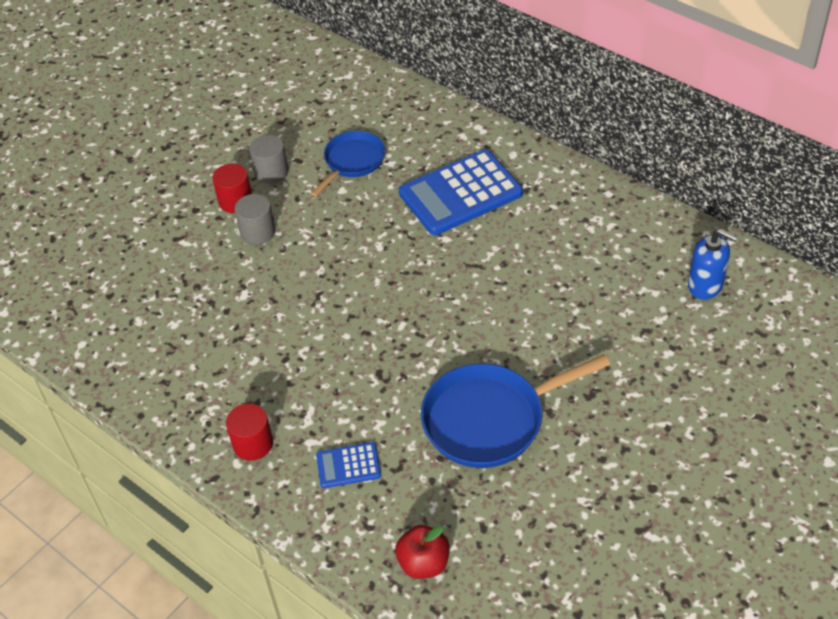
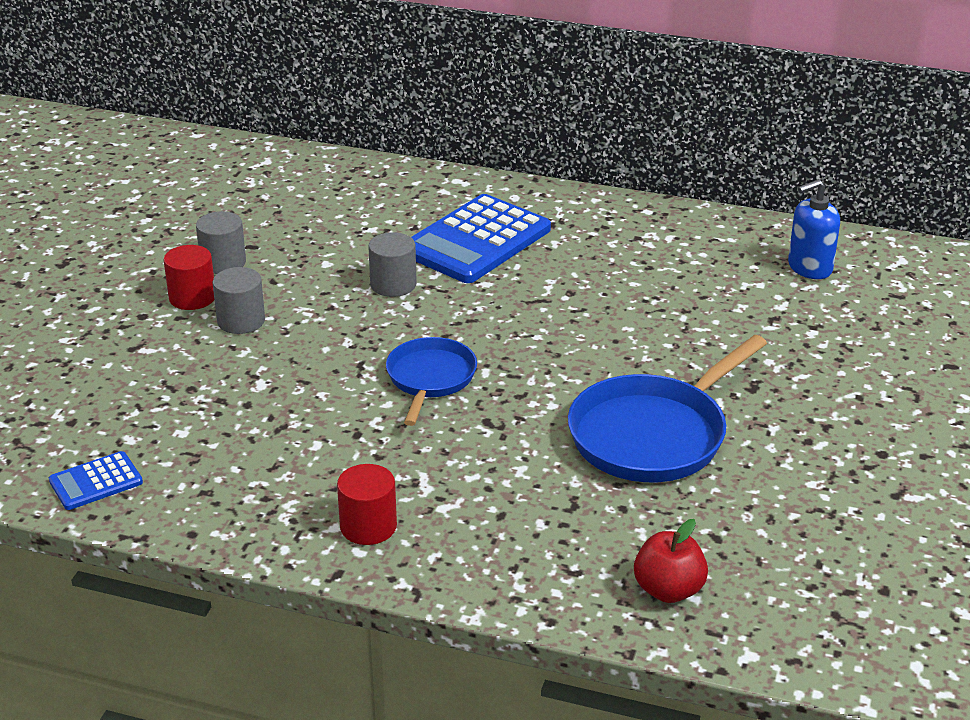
camera: 25 degrees left, 15 degrees down
(348, 465) = (508, 518): blue calculator -> blue calculator (96, 482)
(352, 162) = (322, 236): blue pan -> blue pan (430, 379)
(378, 223) = (393, 284): none -> grey cylinder
(705, 285) = (809, 267): blue soap dispenser -> blue soap dispenser turned 150 degrees clockwise

